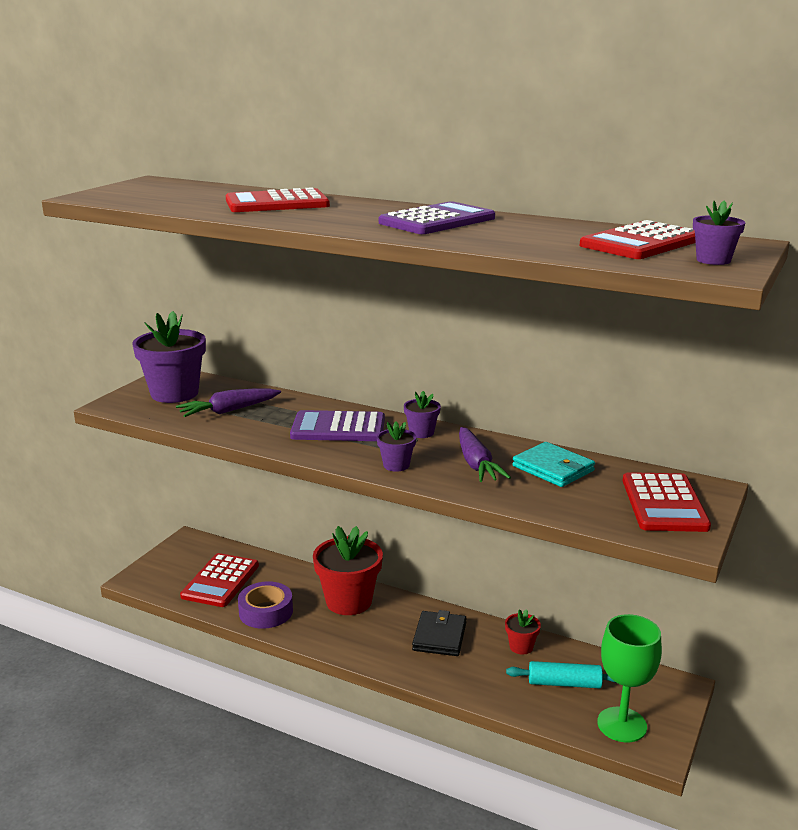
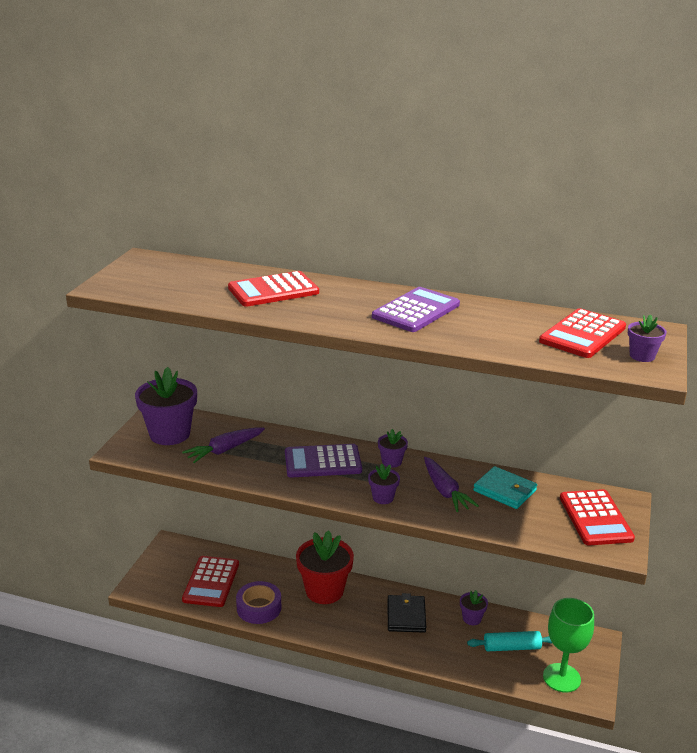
camera: 10 degrees left, 5 degrees up
(521, 647) = (472, 618): red flower pot -> purple flower pot

